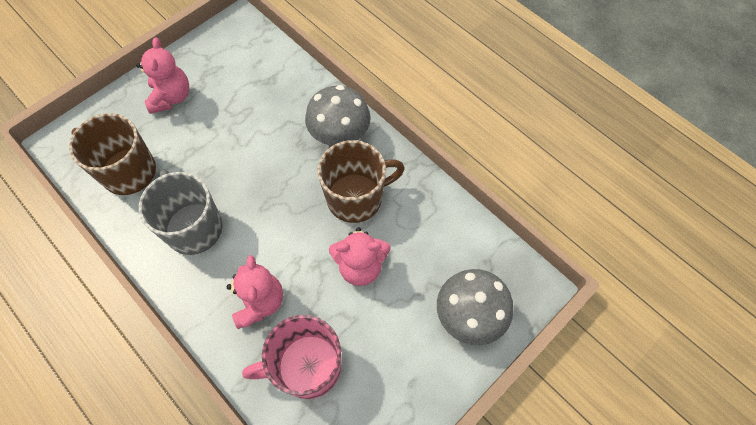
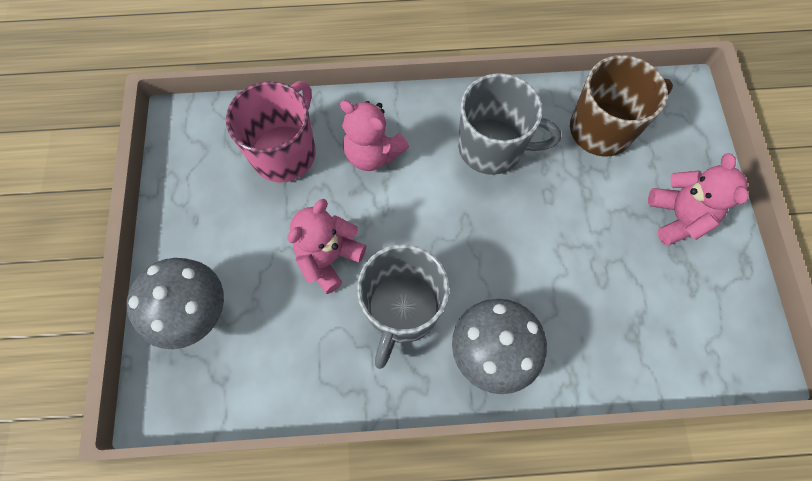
camera: 130 degrees right, 5 degrees up
(171, 97) = (678, 217): pink teddy bear -> pink teddy bear turned 135 degrees counterclockwise
(356, 198) = (402, 310): brown mug -> grey mug

